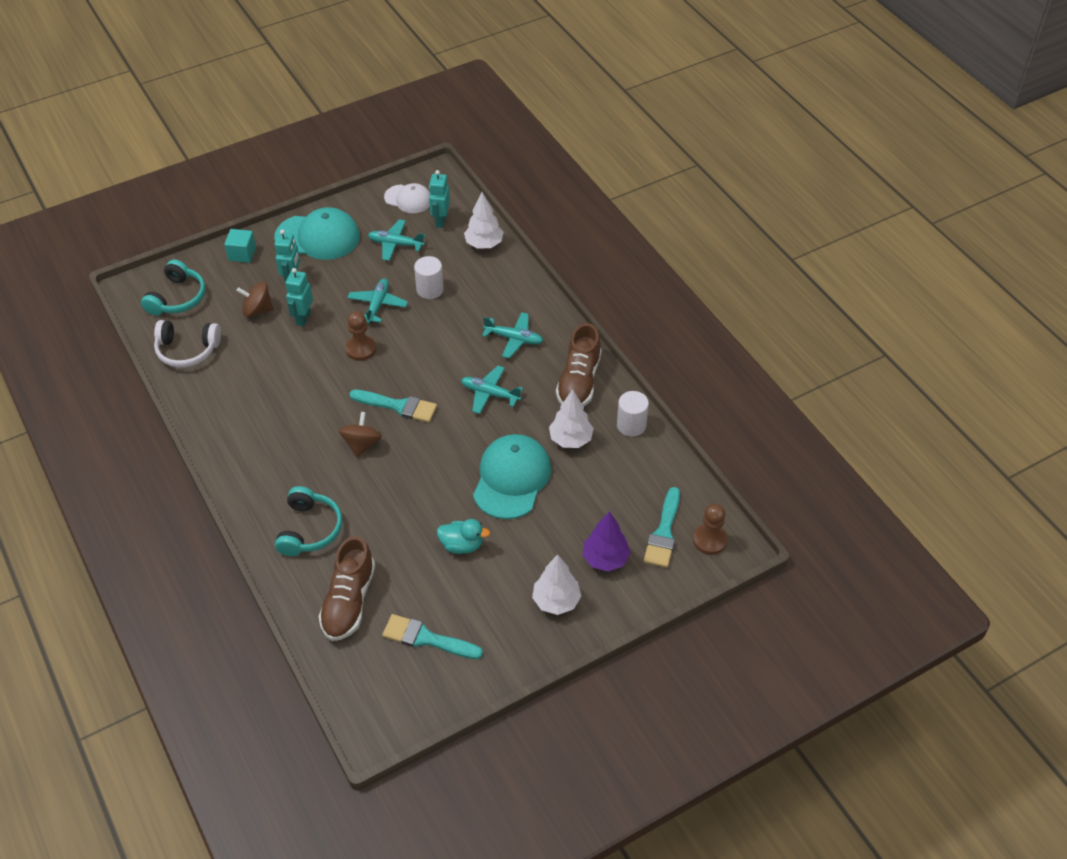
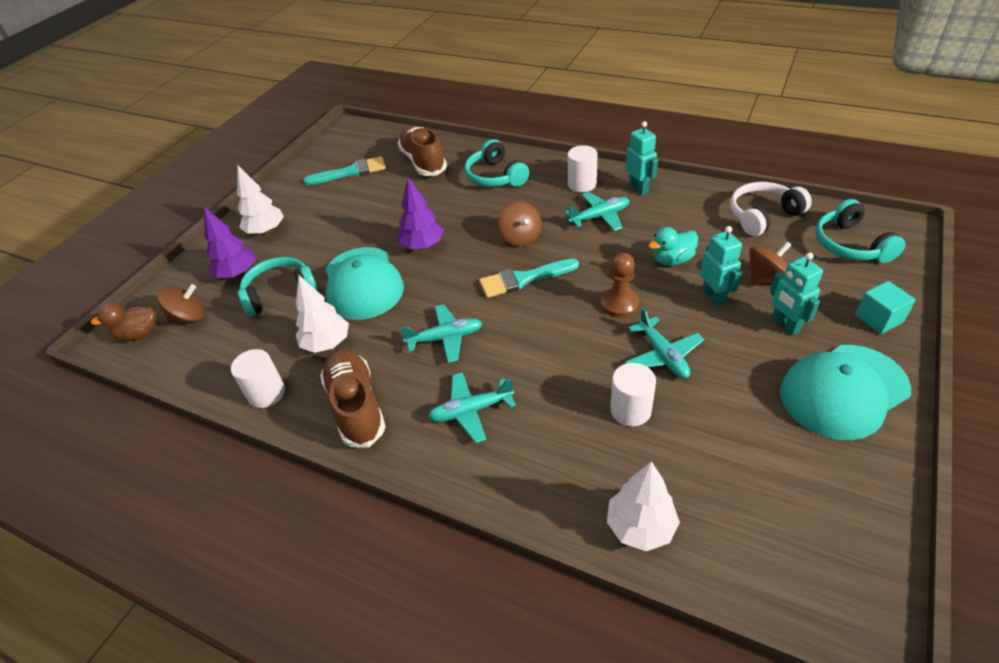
camera: 150 degrees right, 5 degrees down
(257, 467) = (582, 184): none -> white cylinder
(395, 244) = (747, 444): turquoise plane -> turquoise plane (599, 217)
(408, 199) = (833, 534): white cap -> none
(439, 487) = (423, 246): none -> purple tree
(440, 221) = (743, 526): turquoise robot -> turquoise robot (638, 188)
(462, 545) = (369, 224): turquoise duck -> turquoise duck (672, 260)
(580, 511) = (280, 293): none -> turquoise headphones
(663, 533) = (189, 317): turquoise brush -> brown spinning top
(709, 540) = (139, 334): brown pawn -> brown duck

